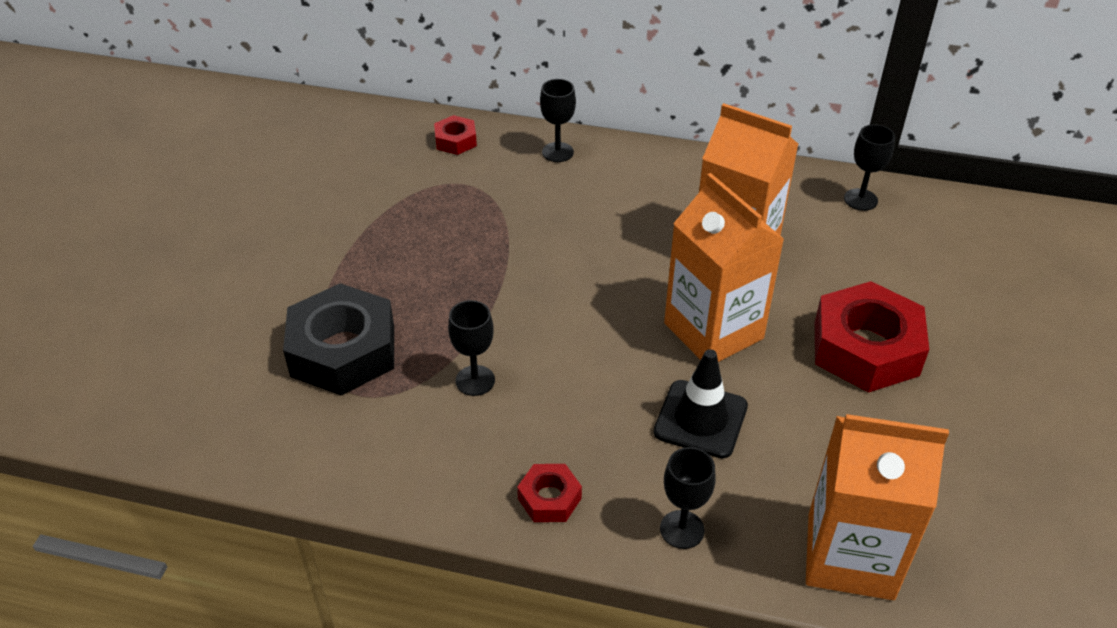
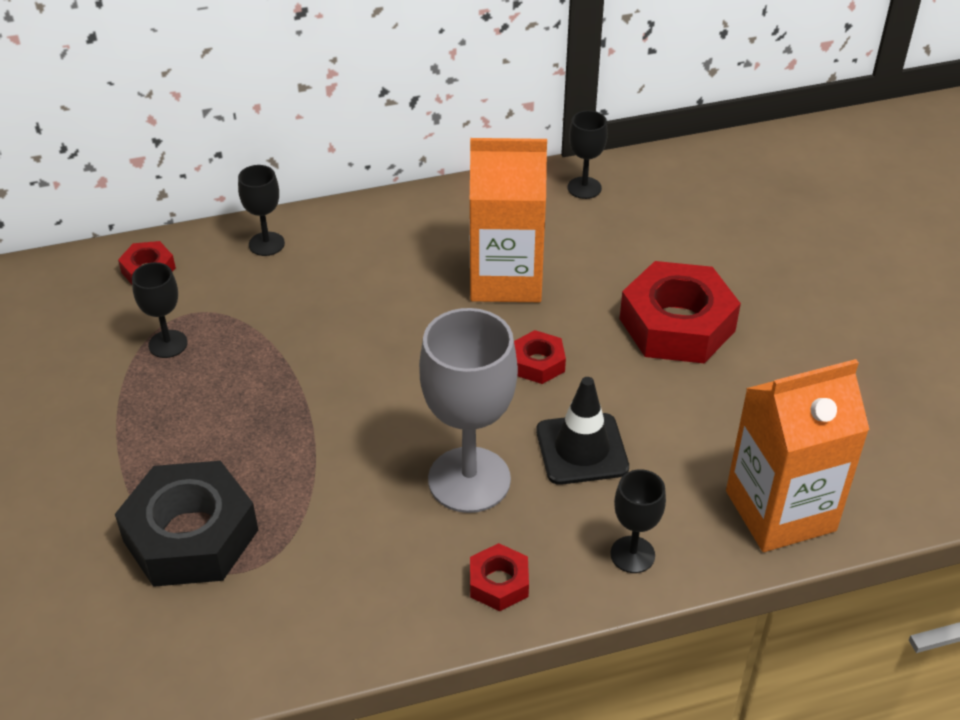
camera: 30 degrees left, 0 degrees up
(475, 380) = (349, 505): black goblet -> black goblet (168, 344)
(585, 402) = (469, 480): none -> grey goblet
(713, 331) = (538, 363): orange carton -> red nut

